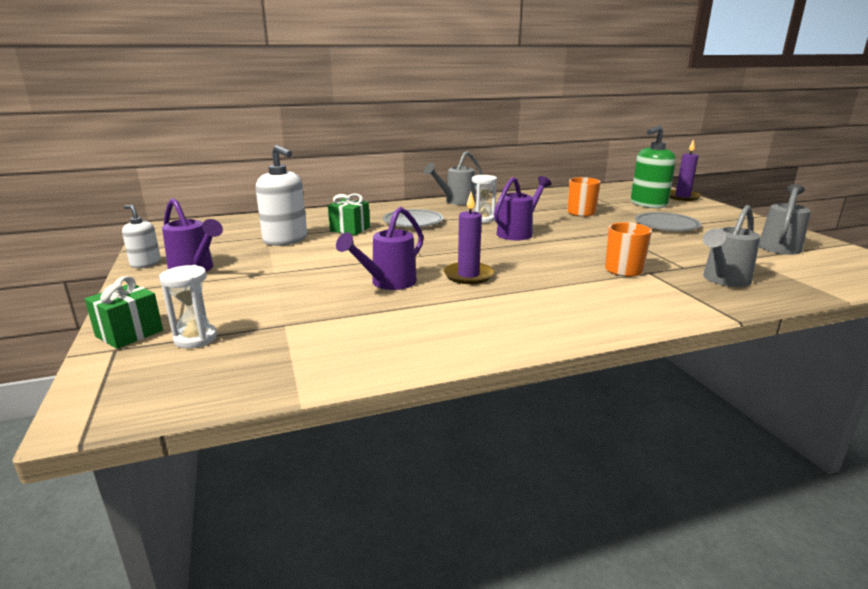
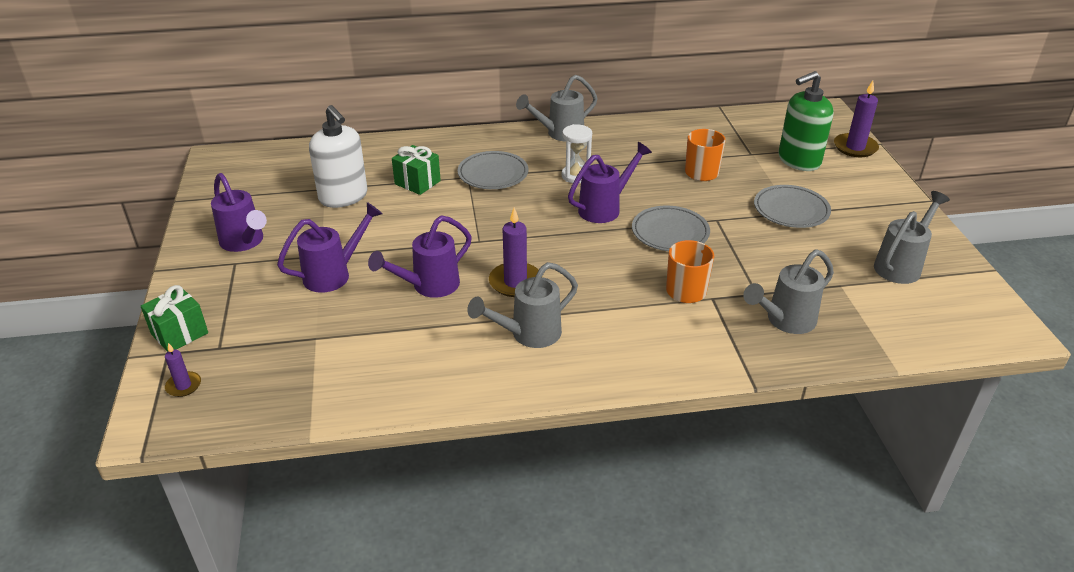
camera: 10 degrees right, 15 degrees up
(136, 373) = (183, 386): none -> purple candle
(145, 264) = (198, 226): white soap dispenser -> none
(195, 338) = (235, 348): white hourglass -> none
(291, 282) = (334, 274): none -> purple watering can
(501, 305) = (528, 335): none -> grey watering can
(582, 241) = (670, 232): none -> grey plate

